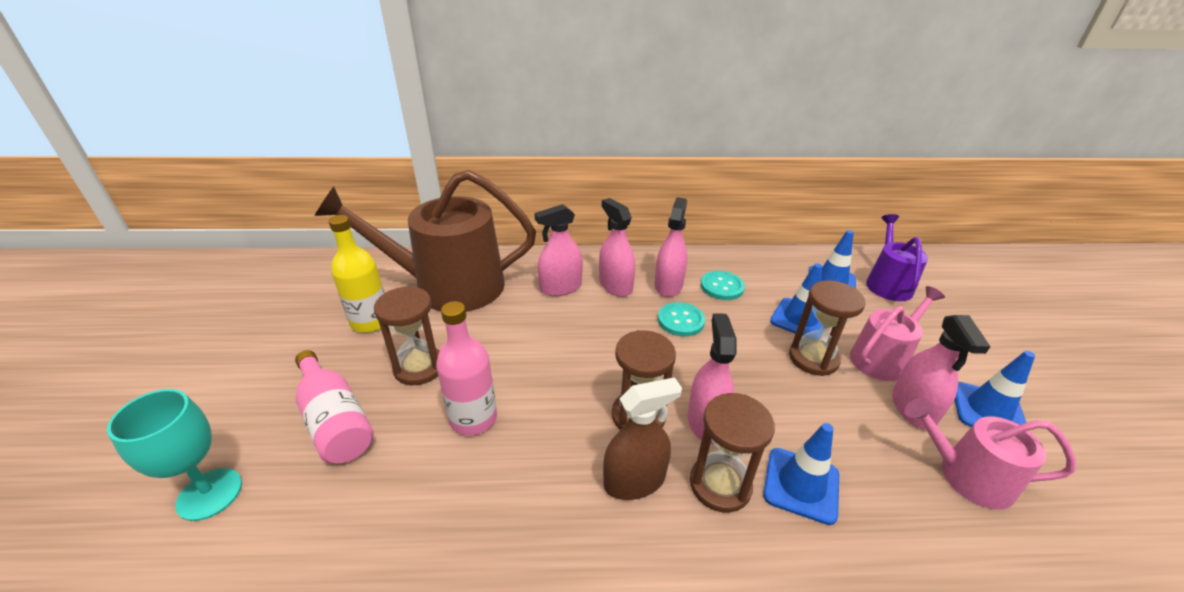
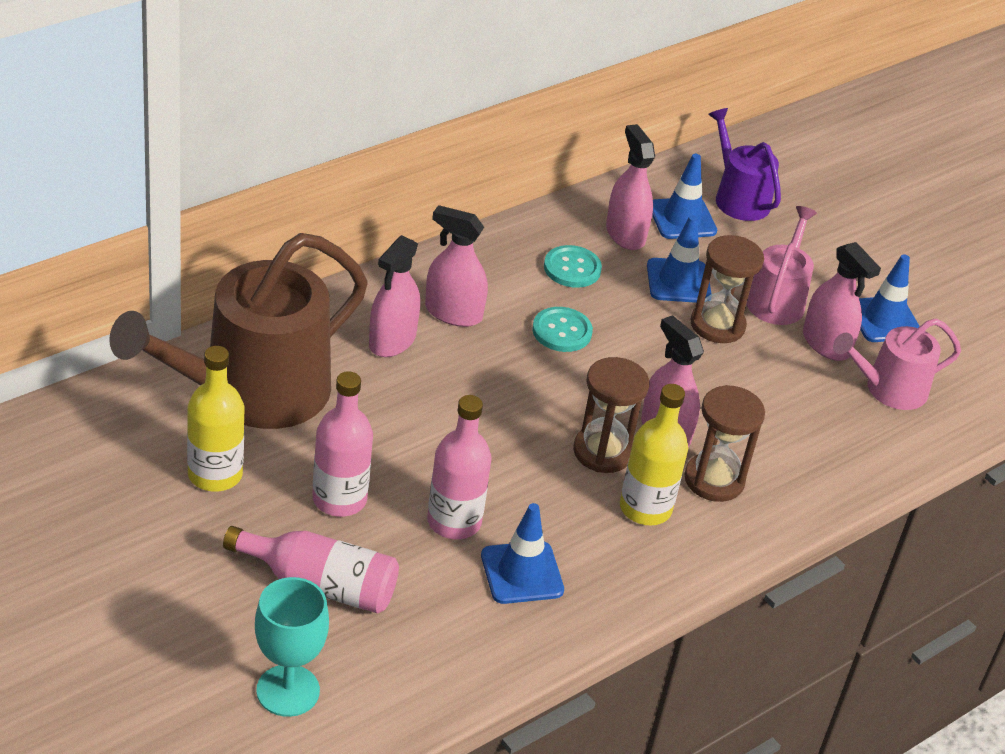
camera: 40 degrees left, 5 degrees up
(419, 367) = (339, 499): brown hourglass -> pink bottle
(634, 481) = (645, 508): brown spray bottle -> yellow bottle
(668, 285) = (512, 289): pink spray bottle -> pink spray bottle (625, 234)
(801, 485) = (774, 452): blue traffic cone -> blue traffic cone (522, 573)

